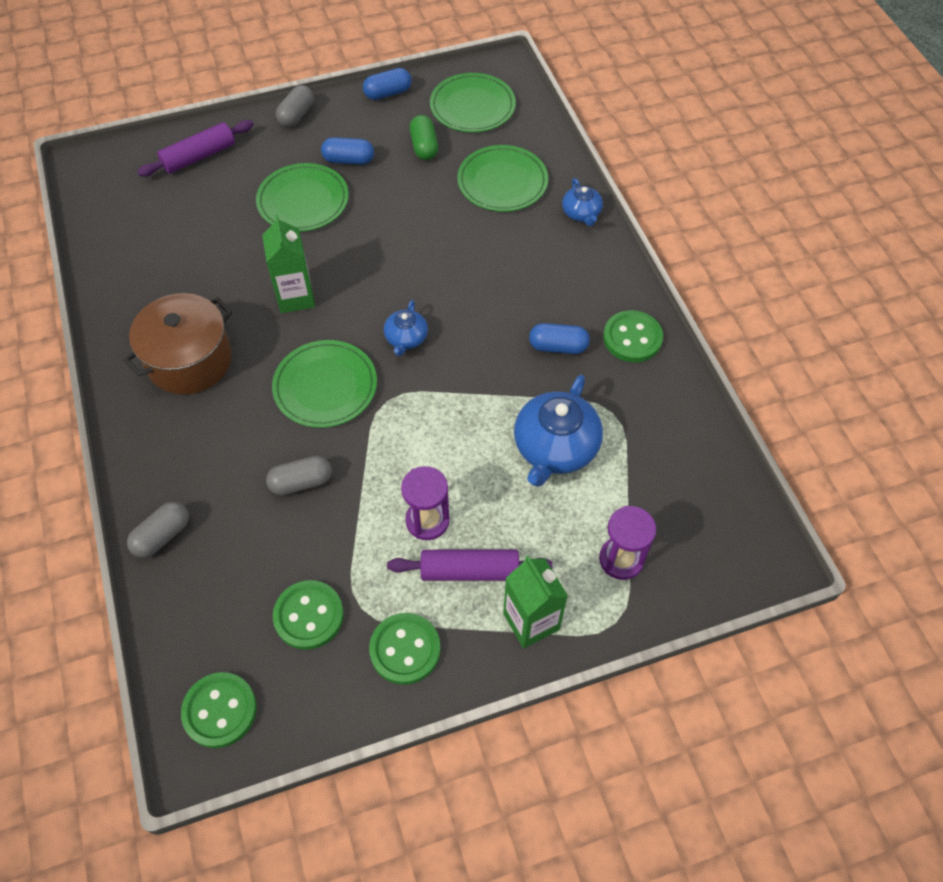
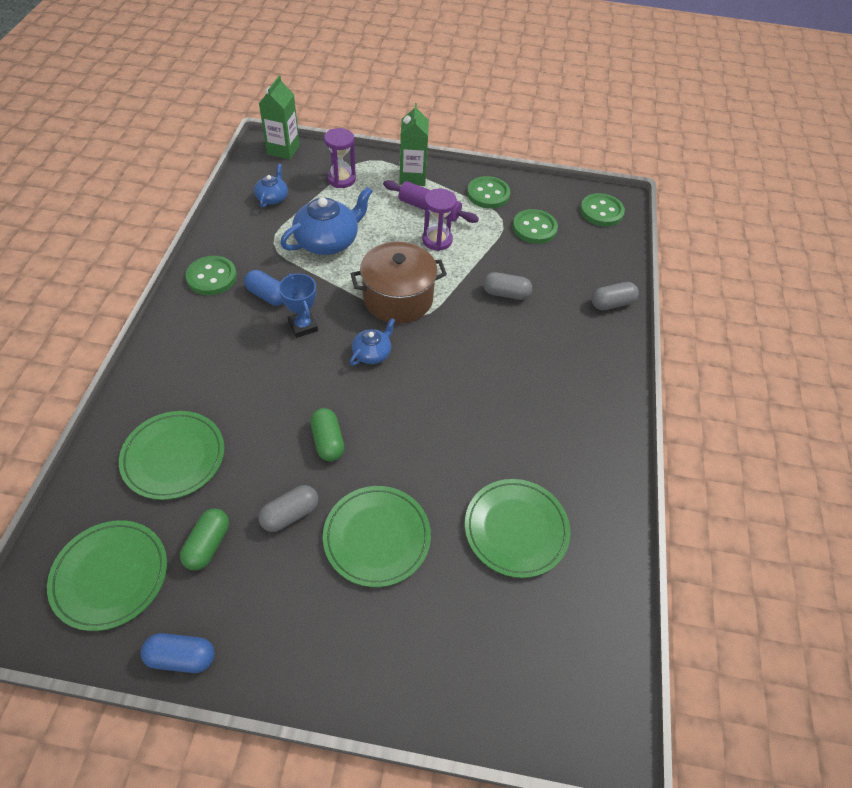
camera: 155 degrees left, 5 degrees down
(190, 360) = (555, 416): brown pot -> brown pot (398, 298)
(199, 156) = (460, 672): purple rolling pin -> none
(295, 297) = (440, 431): green carton -> green carton (283, 150)
(296, 115) = (311, 681): grey capsule -> grey capsule (290, 514)
(325, 386) = (456, 346): green plate -> green plate (516, 529)
(349, 160) = (297, 569): blue capsule -> none
(390, 246) = (328, 441): none -> green capsule
(494, 332) = (303, 326): none -> blue trophy
(581, 213) = (140, 388): blue teapot -> blue teapot (272, 198)

